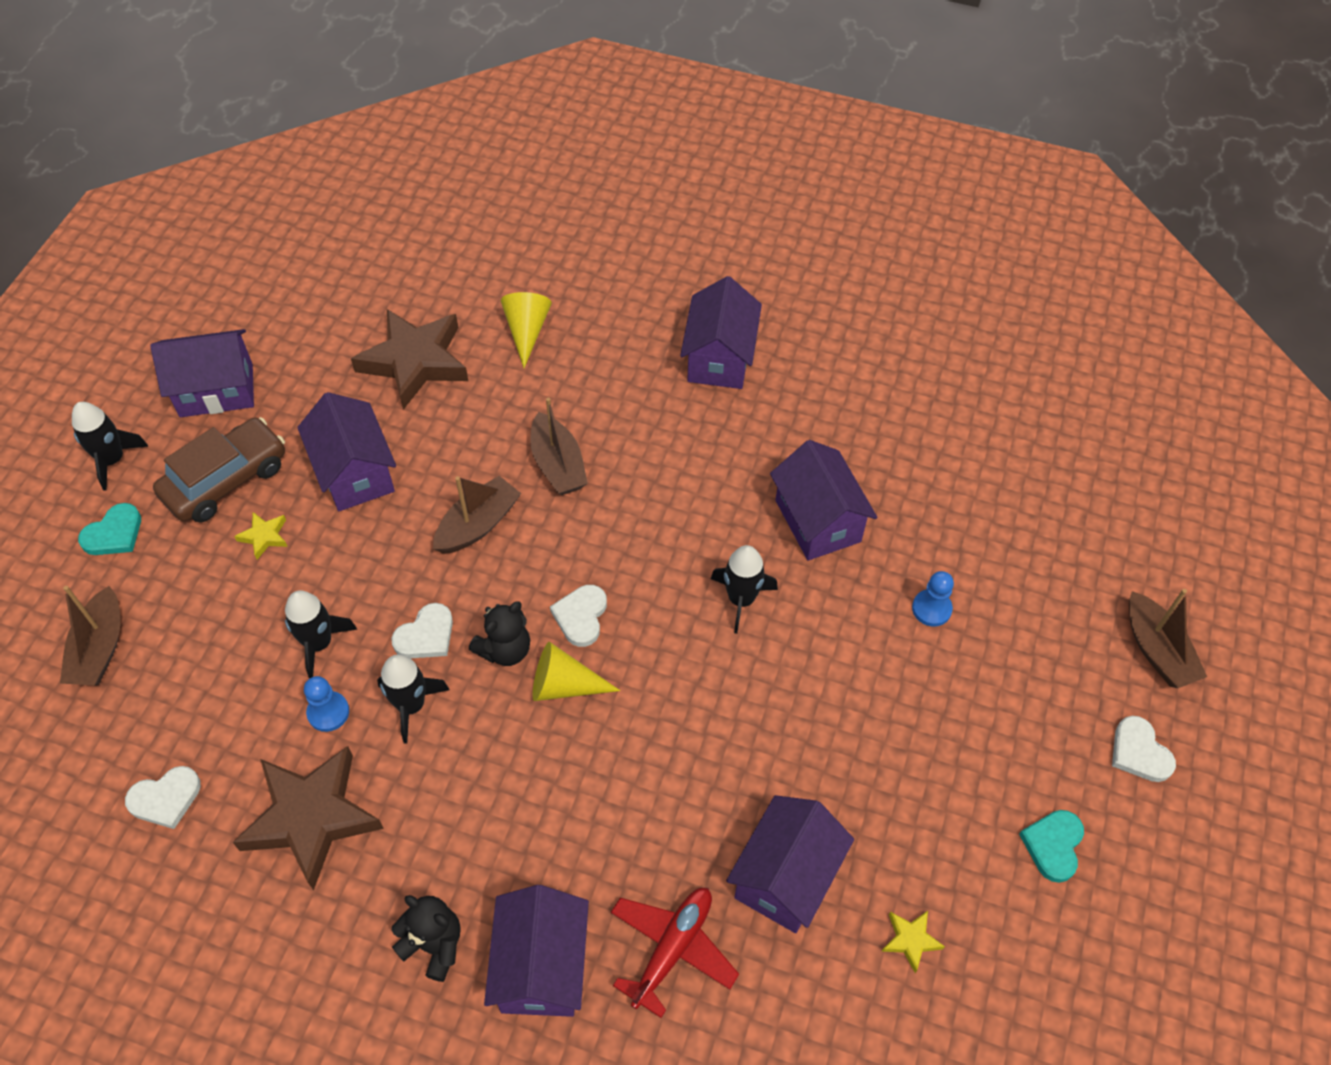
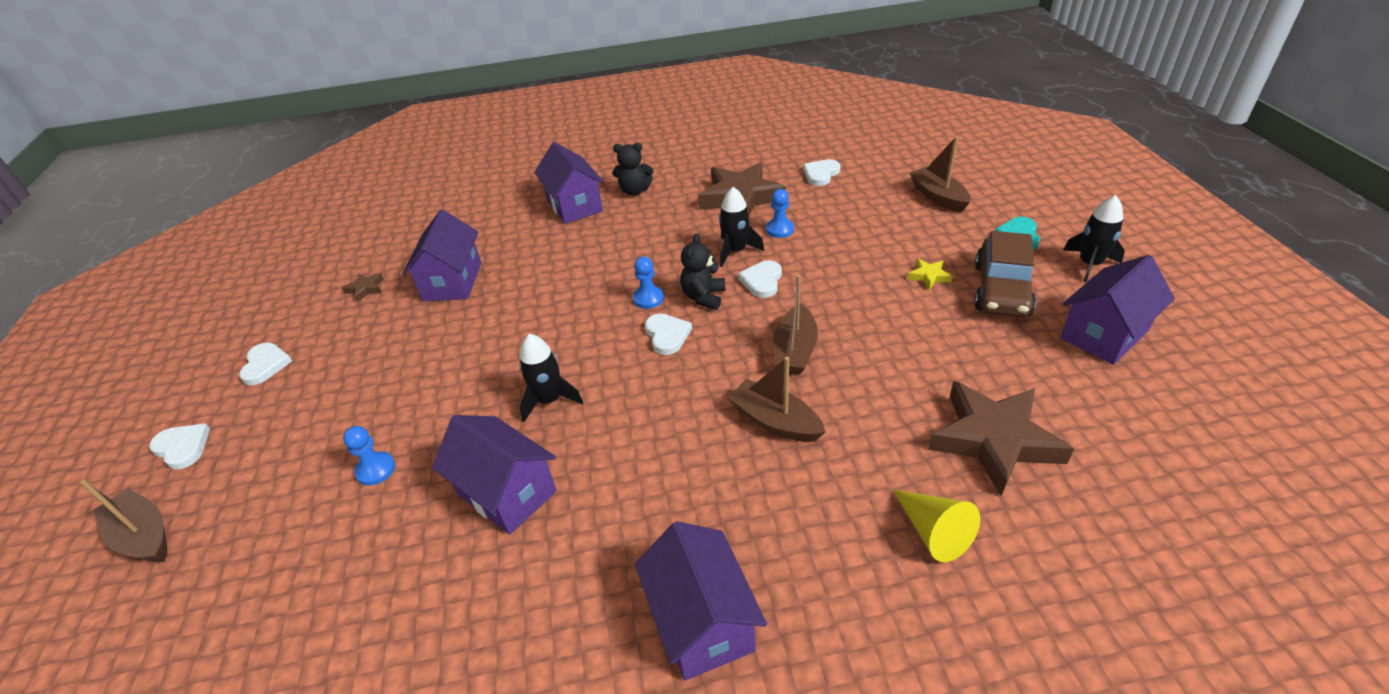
camera: 155 degrees right, 15 degrees down
(319, 643) = (822, 250): black rocket -> none
(355, 473) = (923, 337): purple house -> none
(564, 685) = (648, 298): yellow cone -> blue pawn
(672, 949) = (508, 235): red plane -> none
(910, 940) = (365, 289): yellow star -> brown star
(1053, 845) = (265, 365): turquoise heart -> white heart

